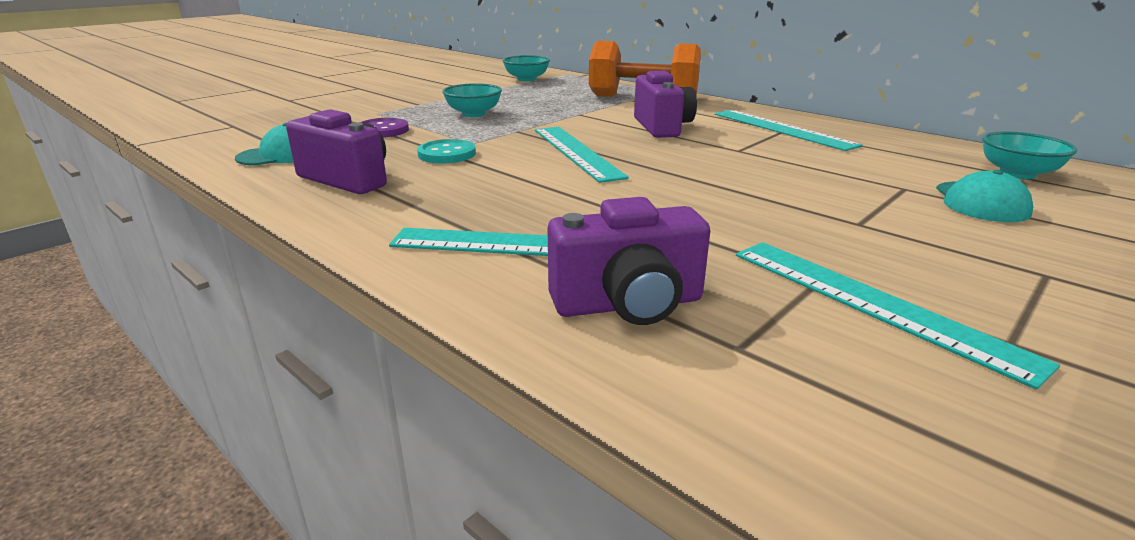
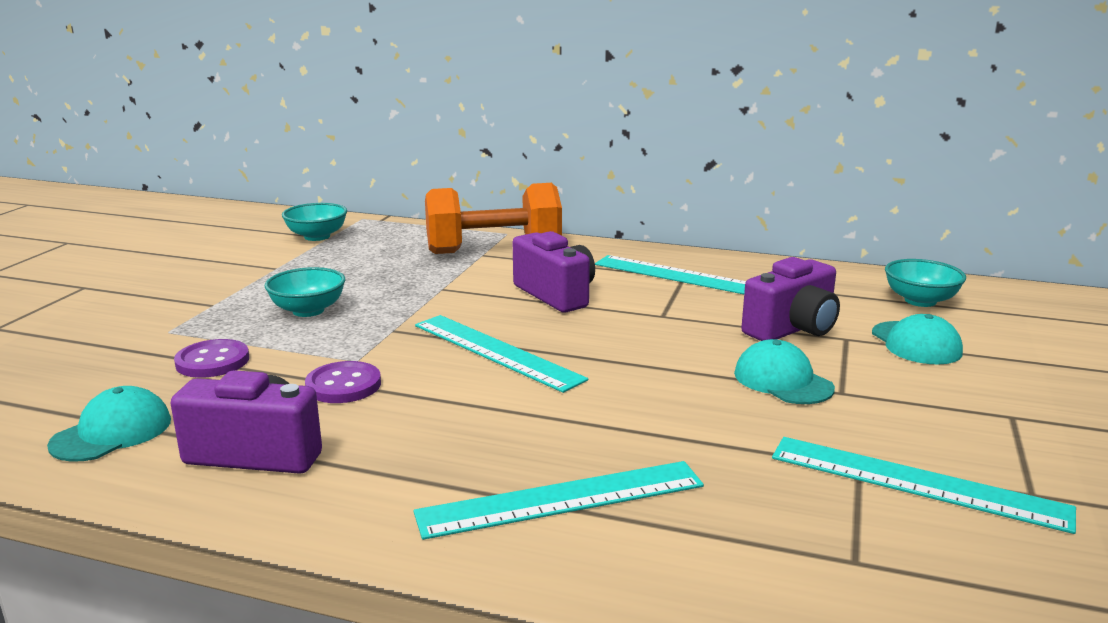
camera: 25 degrees left, 5 degrees down
(447, 154) = (343, 385): turquoise button -> purple button
(628, 304) = (729, 542): purple camera -> purple camera (792, 329)
(806, 206) = (782, 381): none -> turquoise cap

